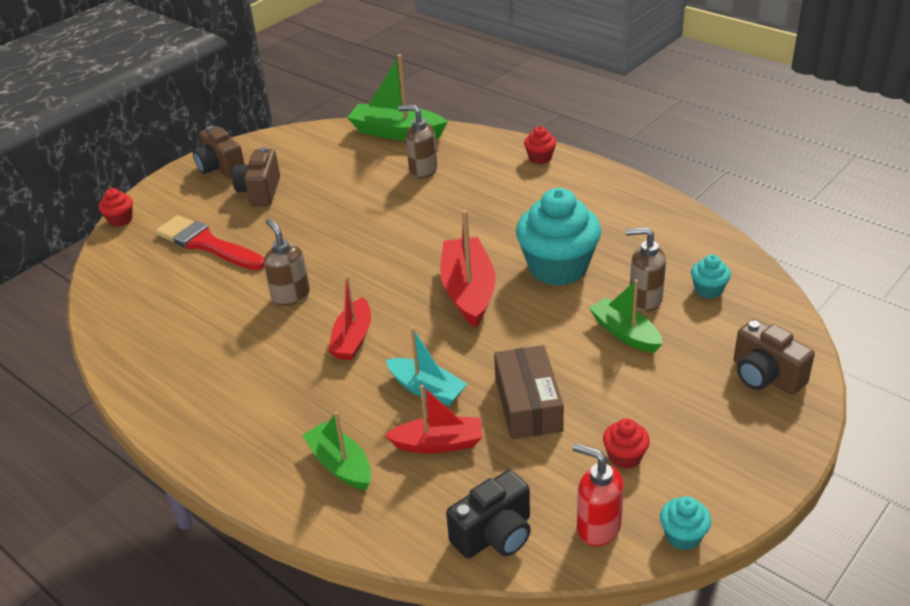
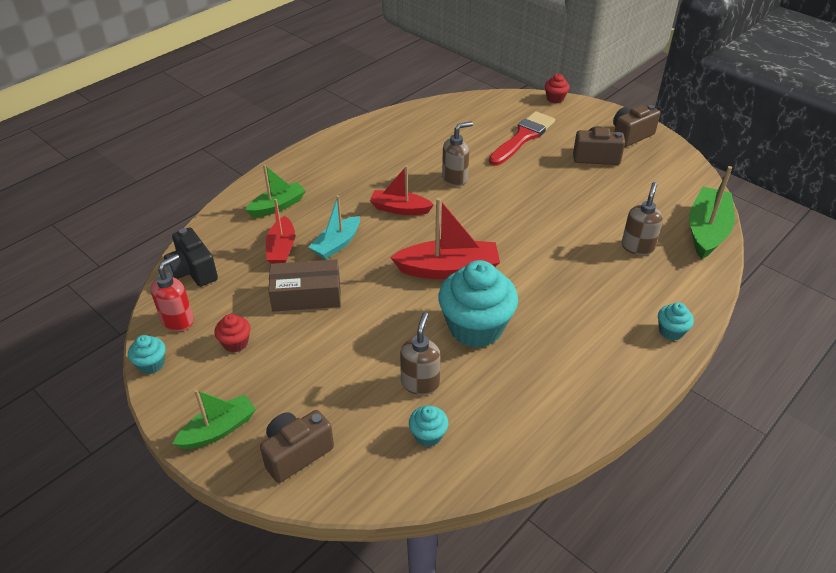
camera: 90 degrees right, 5 degrees up
(540, 158) = (671, 331): red cupcake -> turquoise cupcake
(625, 333) = (375, 362): green boat -> green boat (218, 430)

